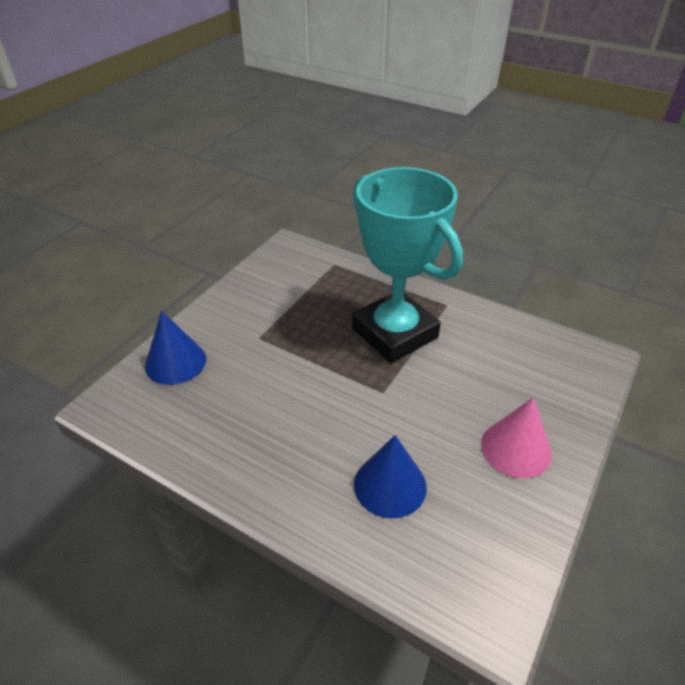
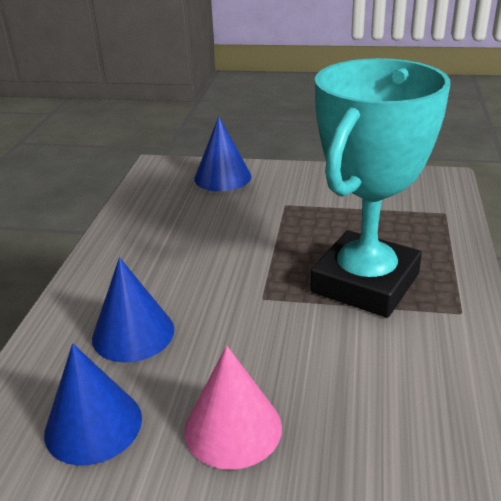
camera: 70 degrees right, 10 degrees down
(490, 532) = (93, 425): none -> blue cone

